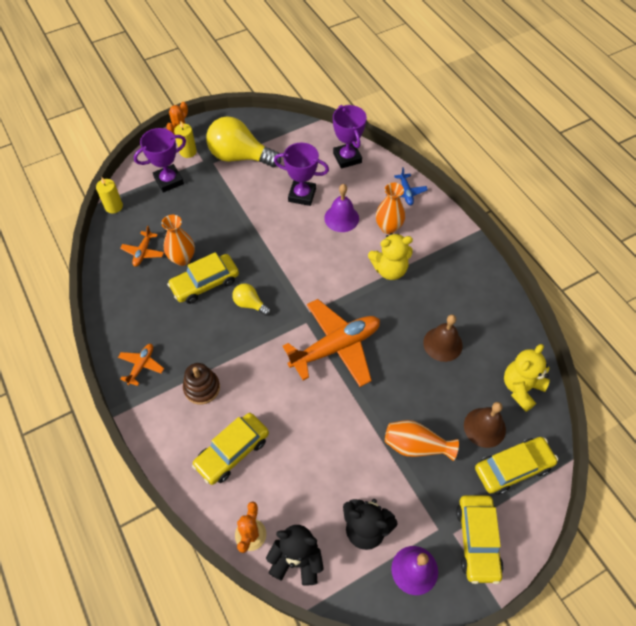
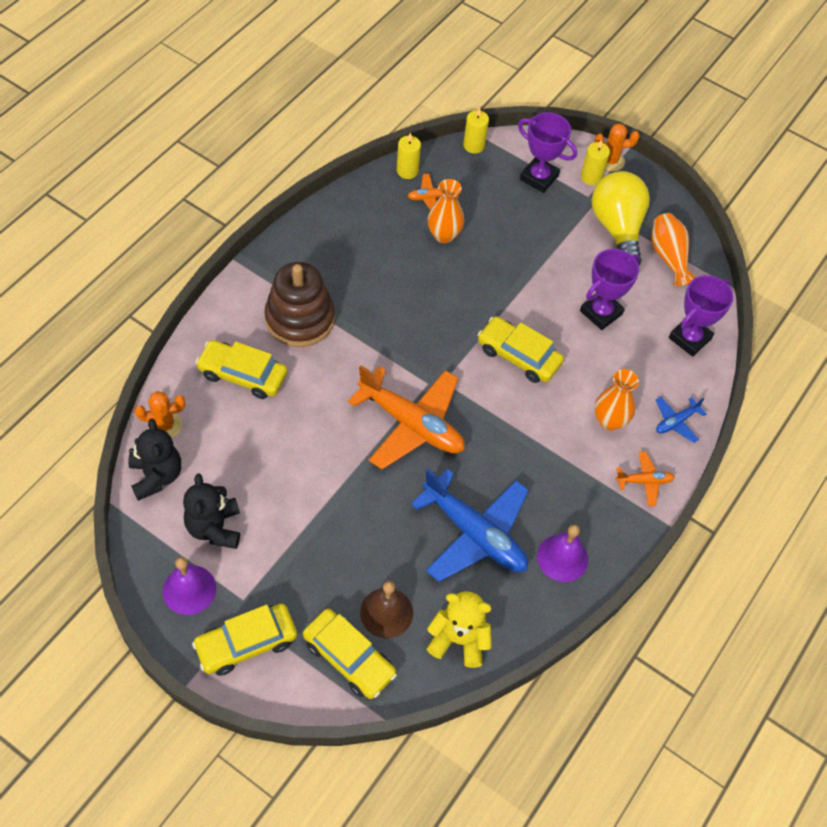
camera: 60 degrees right, 0 degrees up
(108, 258) = (407, 171): none -> yellow candle
(141, 366) = (298, 257): orange plane -> orange plane (644, 481)
(202, 388) = (300, 319): brown stacking toy -> brown stacking toy, size x1.68
(205, 283) = (425, 269): yellow car -> yellow car (518, 356)
(250, 304) = (422, 321): yellow light bulb -> none
(302, 195) = (601, 312): purple trophy -> purple trophy turned 60 degrees clockwise
(341, 218) = (592, 366): purple bell -> purple bell (562, 558)
(389, 269) = (547, 443): yellow teddy bear -> none
(416, 445) = (329, 546): orange vase -> orange vase (668, 256)
(442, 344) = (474, 534): brown bell -> blue plane

